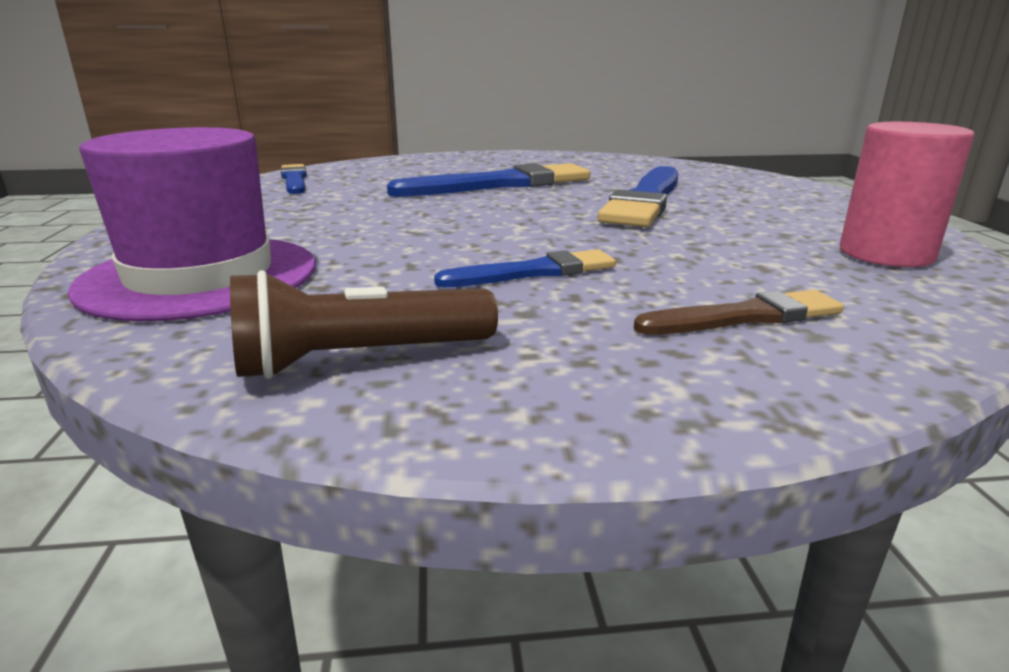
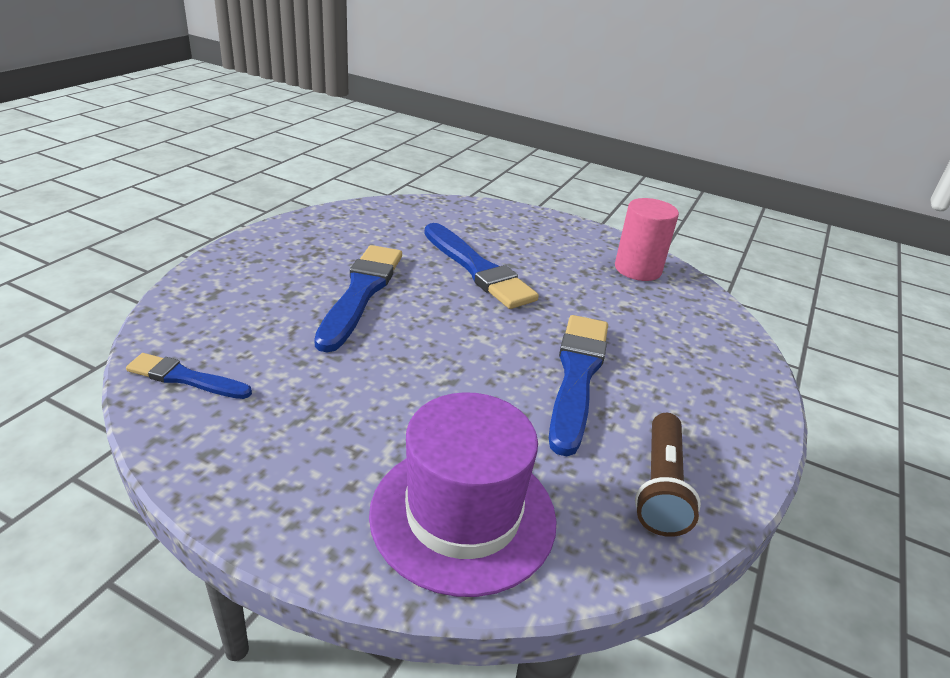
camera: 60 degrees left, 10 degrees up
(533, 272) = (577, 376): blue brush -> blue brush, size x1.74
(745, 317) = (684, 352): brown brush -> none

